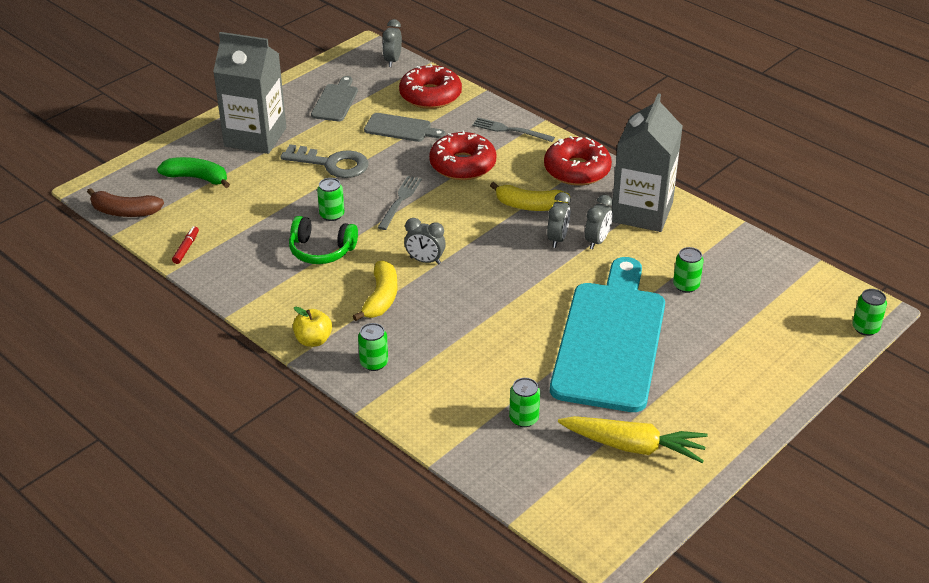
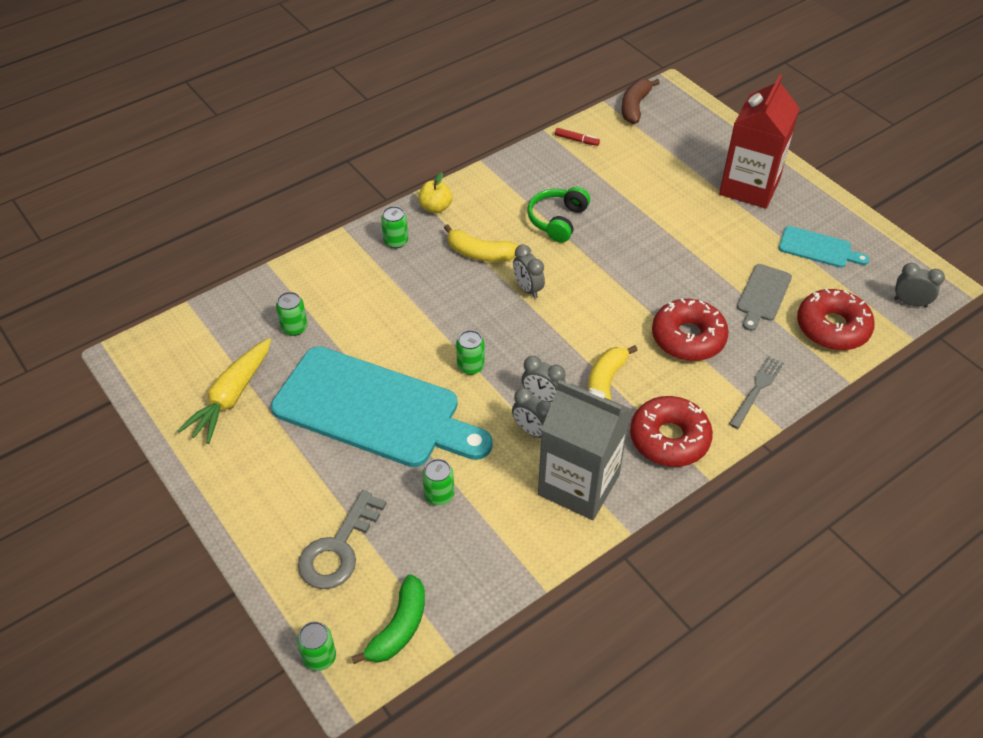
camera: 100 degrees right, 10 degrees up
(197, 178) = (682, 148): green banana -> green banana (399, 627)
(255, 137) = (749, 187): grey carton -> red carton
(332, 164) = (698, 237): grey key -> grey key (338, 548)
(332, 215) = (612, 231): green can -> green can (470, 366)
(336, 101) = (818, 248): grey cutting board -> turquoise cutting board
(400, 201) = (628, 281): grey fork -> none
(425, 260) = (528, 289): grey clock -> grey clock turned 60 degrees counterclockwise

